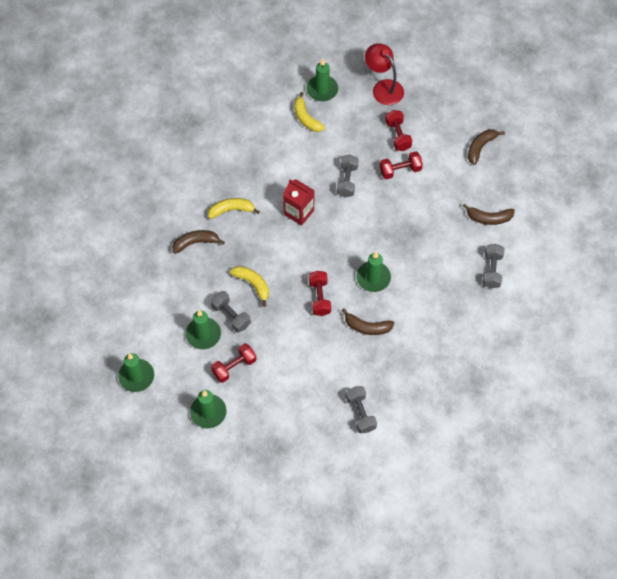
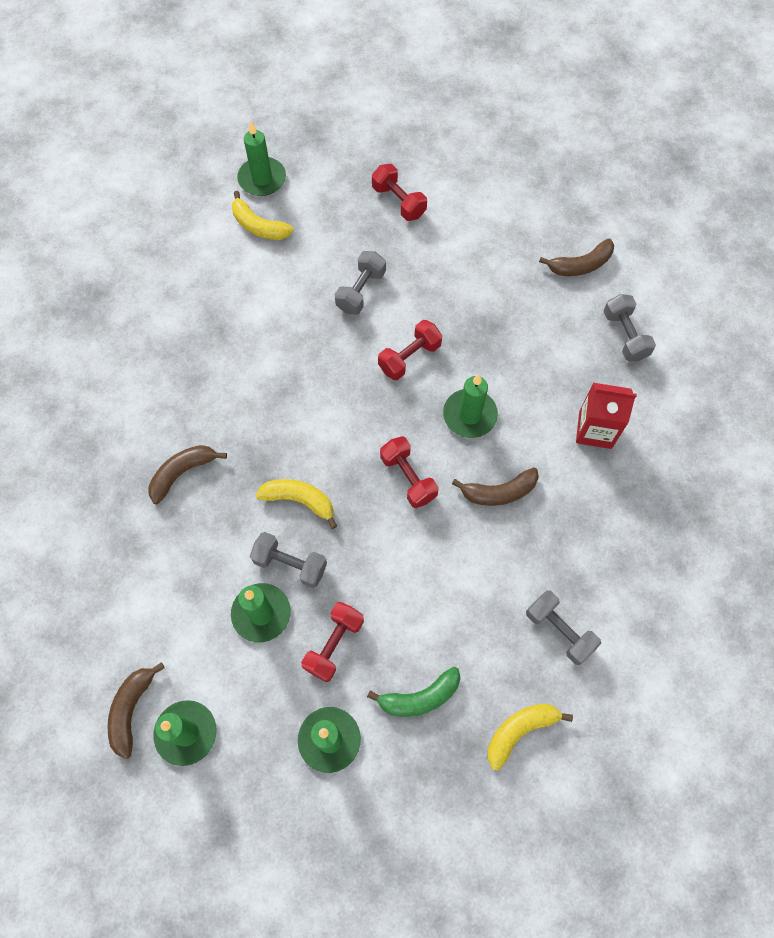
camera: 25 degrees left, 5 degrees up
(231, 210) = (213, 401): yellow banana -> yellow banana (519, 731)
(266, 413) = (420, 697): none -> green banana
(299, 212) = (315, 363): red carton -> red carton (595, 430)
(347, 181) = (361, 291): grey dumbbell -> grey dumbbell turned 45 degrees clockwise
(383, 87) = (345, 145): red lamp -> none
(400, 170) = (427, 247): red dumbbell -> red dumbbell (409, 357)
(480, 147) = (517, 175): brown banana -> brown banana (131, 710)

